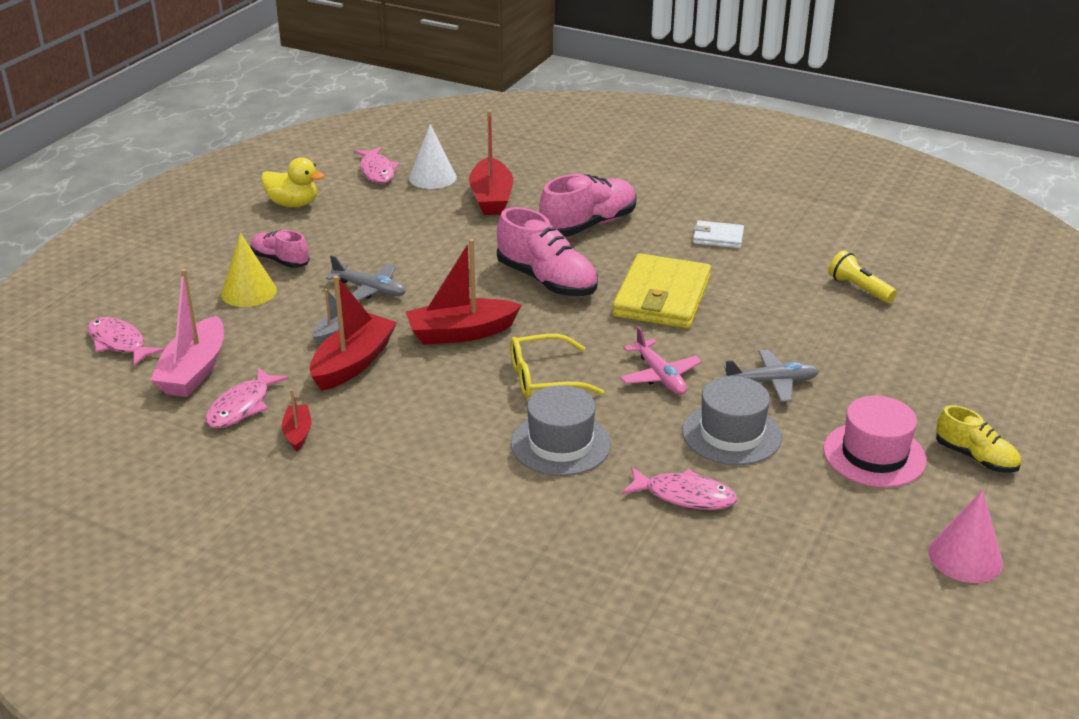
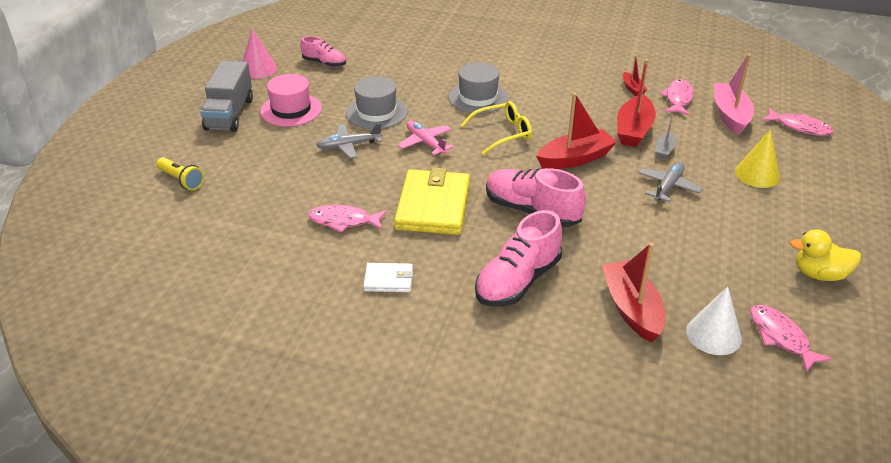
camera: 170 degrees right, 5 degrees up
(280, 260) = (763, 206): pink shoe -> pink shoe (324, 63)
(369, 289) = (668, 186): grey plane -> grey plane turned 105 degrees clockwise
(684, 496) = (402, 80): pink fish -> pink fish (344, 221)
(859, 288) = (265, 233): yellow flashlight -> yellow flashlight (181, 180)
(975, 457) = (229, 114): yellow shoe -> grey truck

